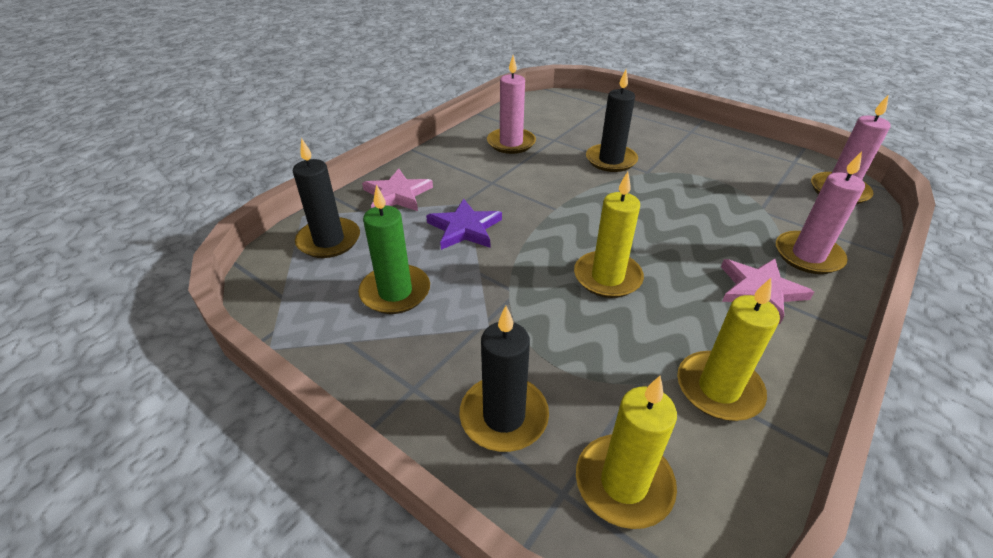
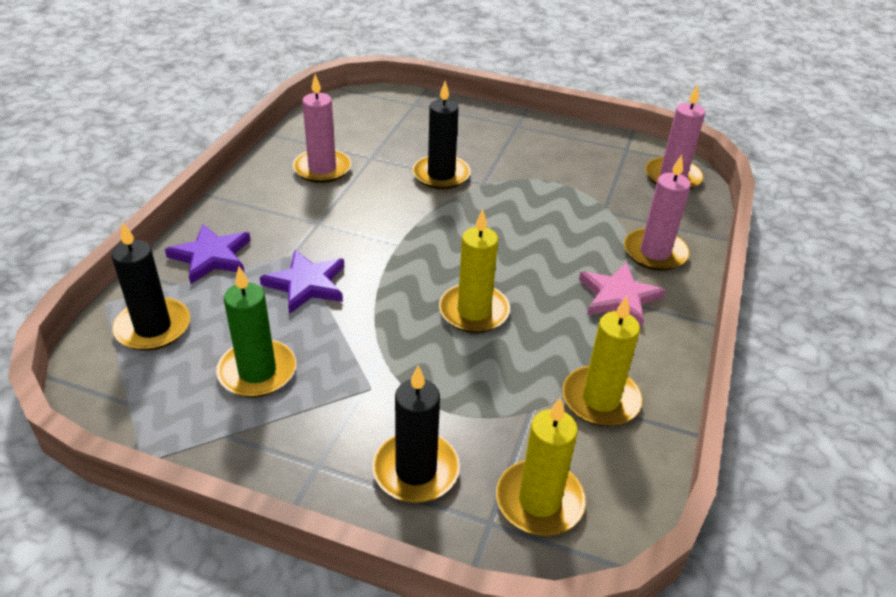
camera: 20 degrees left, 0 degrees up
(397, 195) = (211, 256): pink star -> purple star

